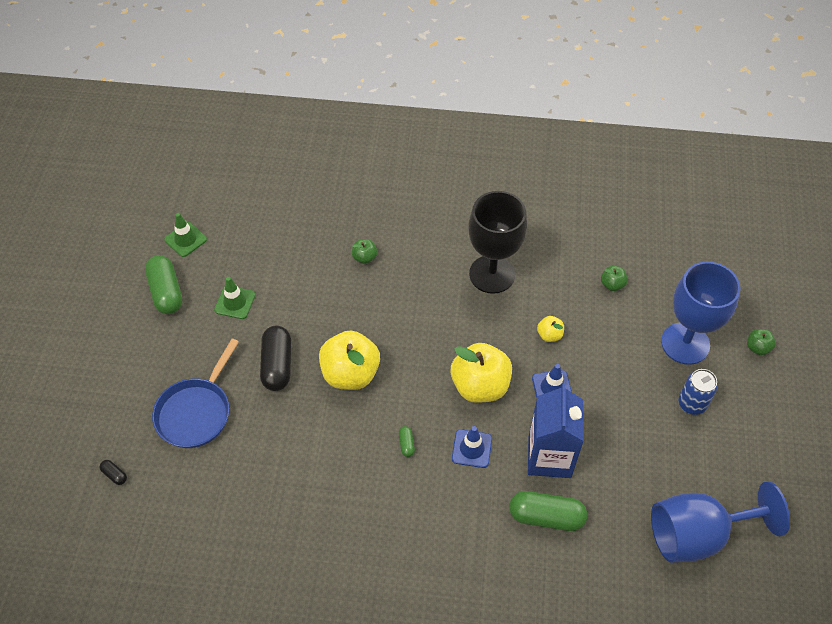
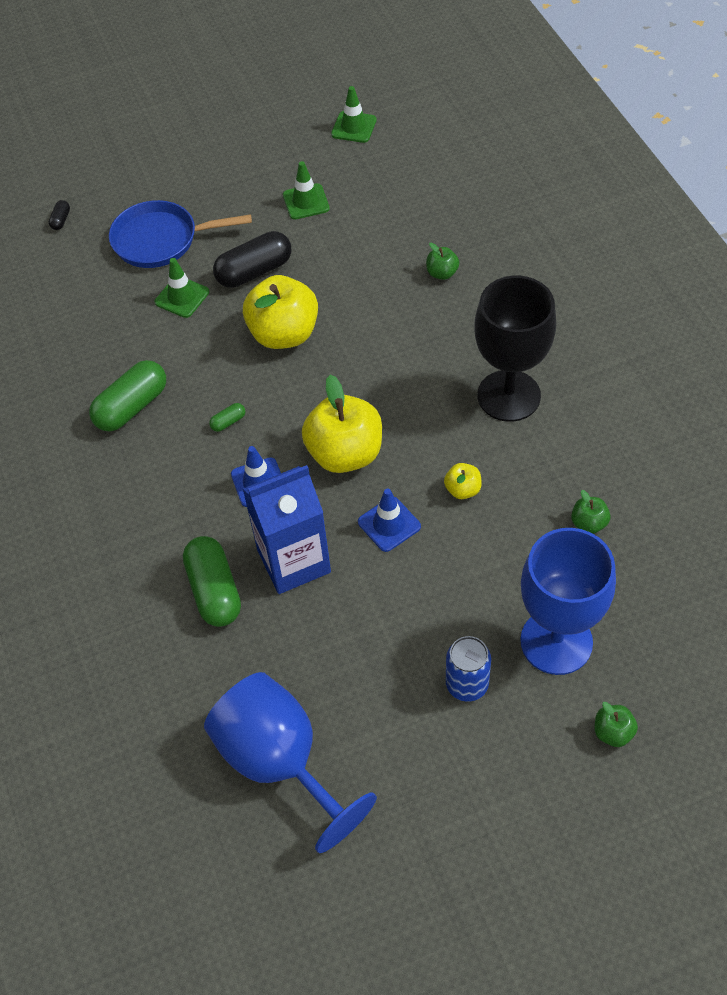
camera: 65 degrees right, 0 degrees up
(166, 292) = (281, 147): green capsule -> green capsule (132, 407)
(266, 423) = (182, 297): none -> green traffic cone

